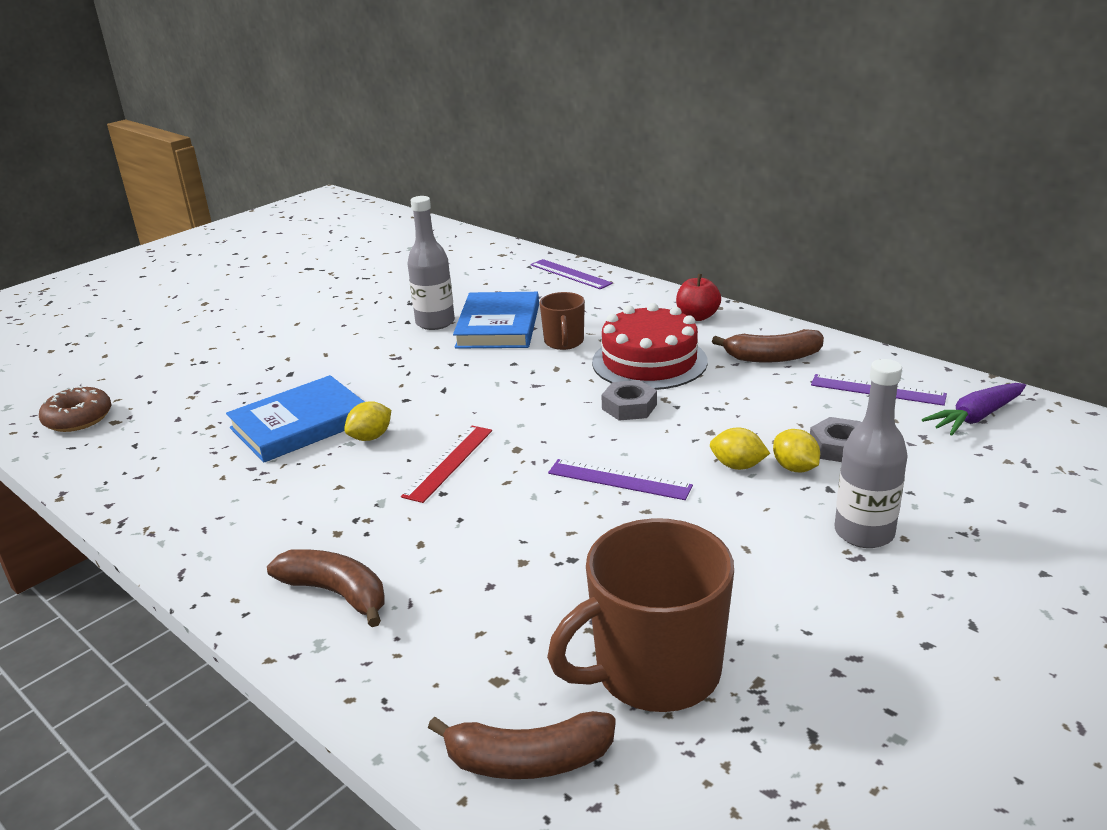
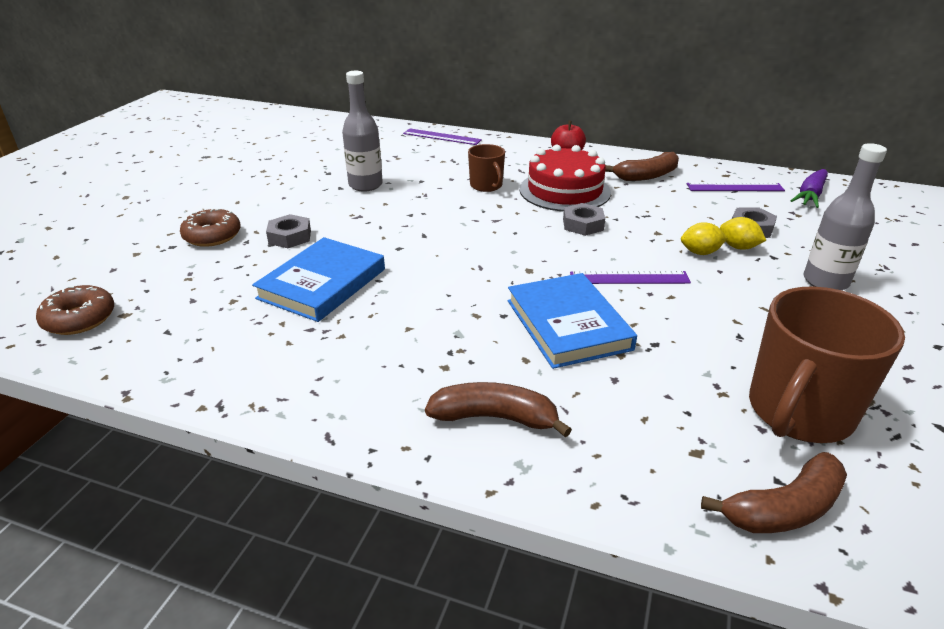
camera: 25 degrees left, 5 degrees up
(245, 356) = (212, 236): none -> brown donut
(313, 369) = (290, 237): none -> grey nut
(370, 437) = (398, 283): yellow lemon -> none
(449, 462) = (485, 290): red ruler -> none
(498, 326) = (421, 181): blue book -> blue book (567, 324)

